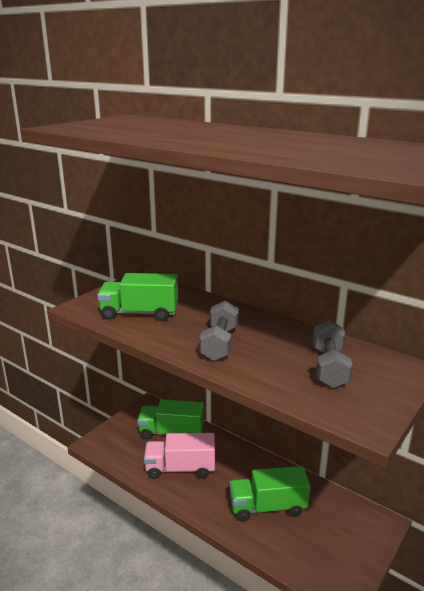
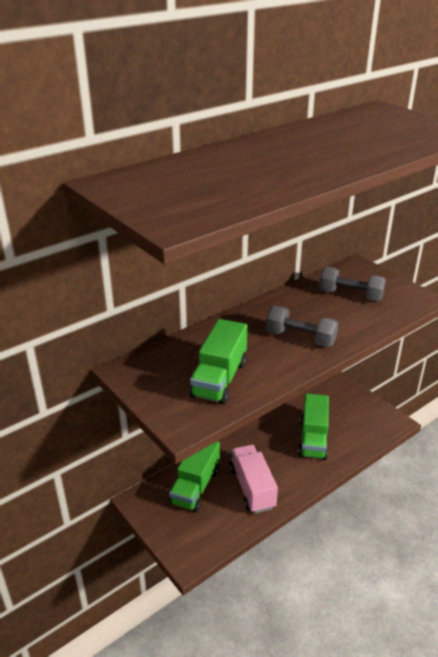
camera: 75 degrees left, 10 degrees up
(180, 468) = (252, 488): pink truck -> pink truck turned 150 degrees clockwise

